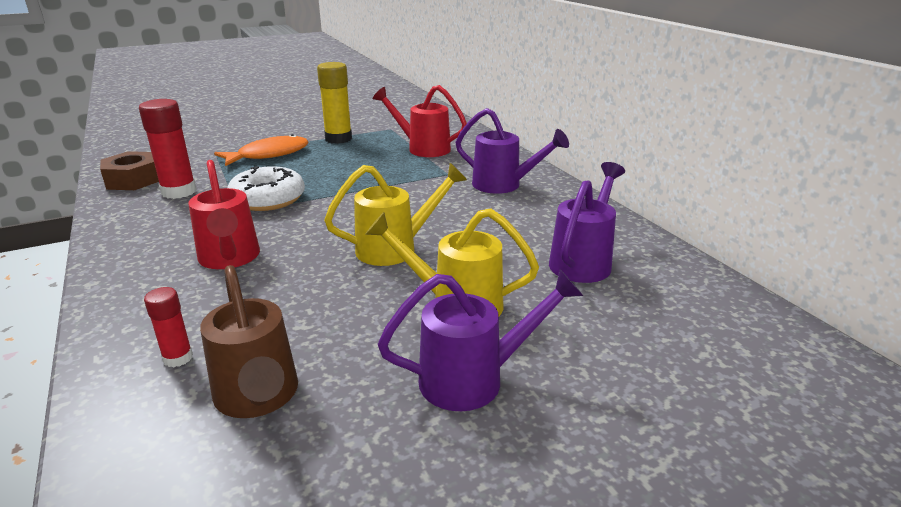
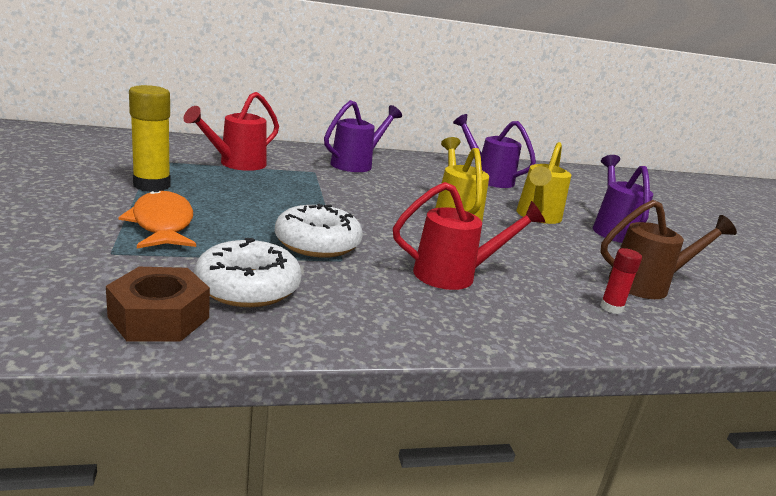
camera: 80 degrees left, 5 degrees down
(179, 192) = (248, 287): red glue stick -> white donut

